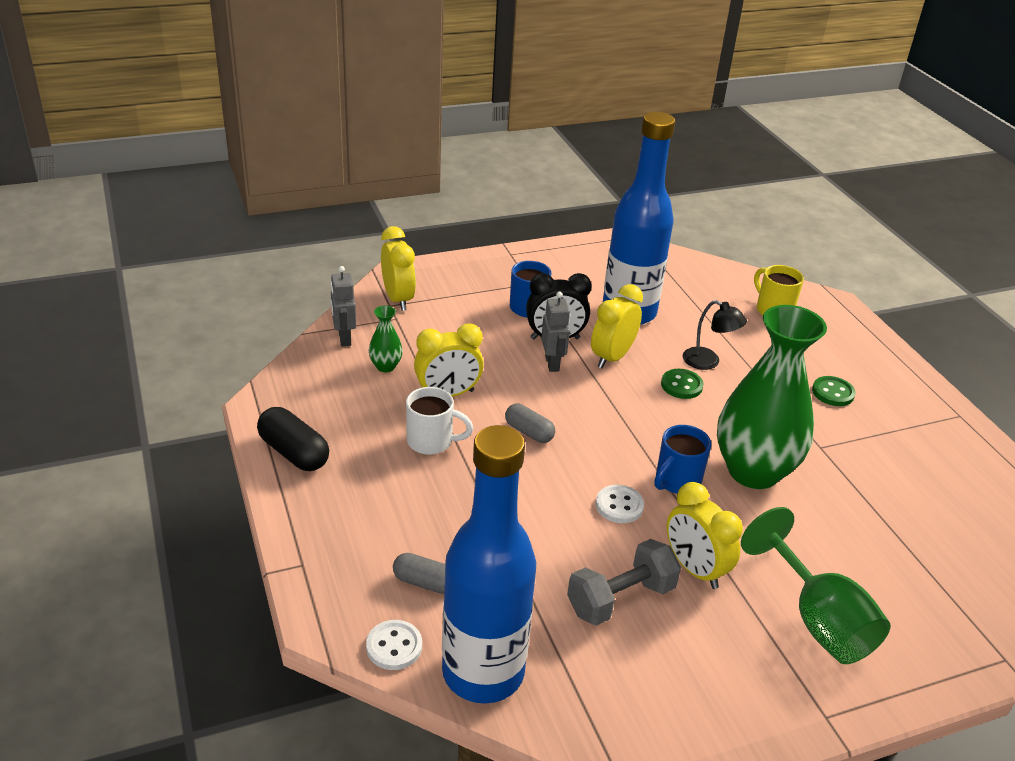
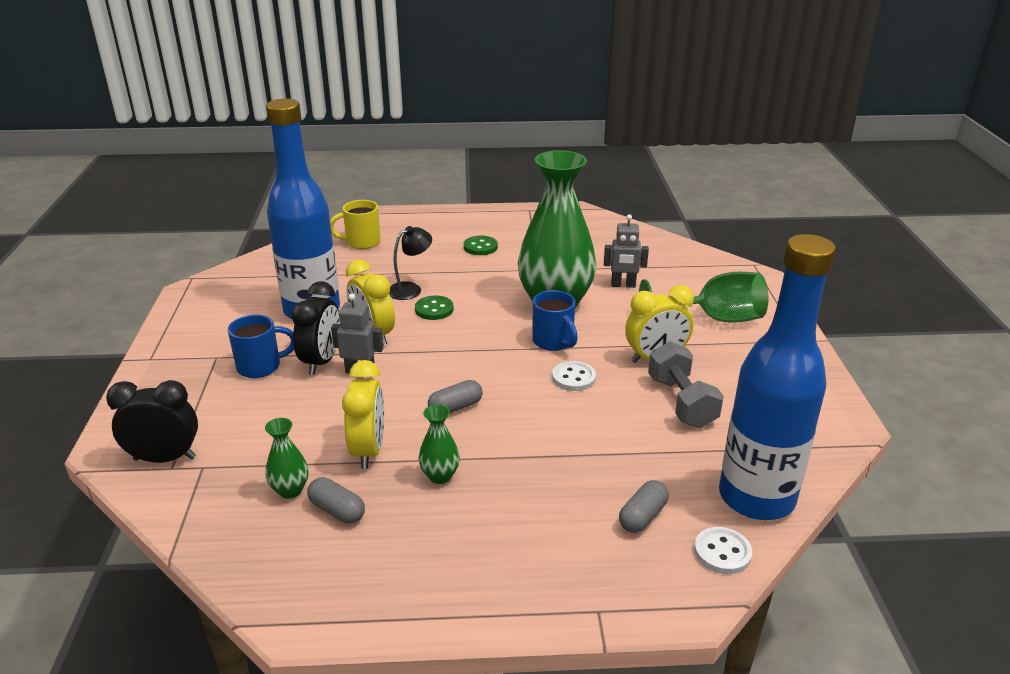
camera: 70 degrees left, 5 degrees down
(294, 452) = (408, 595): black capsule -> none
(344, 338) = (210, 518): grey robot -> grey robot (623, 285)
(371, 395) = (337, 510): none -> grey capsule
(398, 299) = (165, 458): yellow clock -> black clock
(431, 442) = (440, 476): white mug -> green vase

